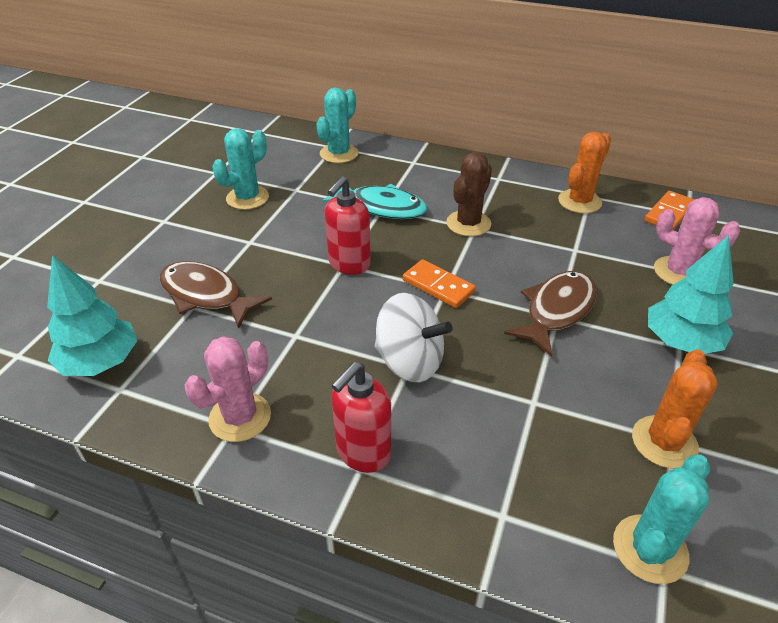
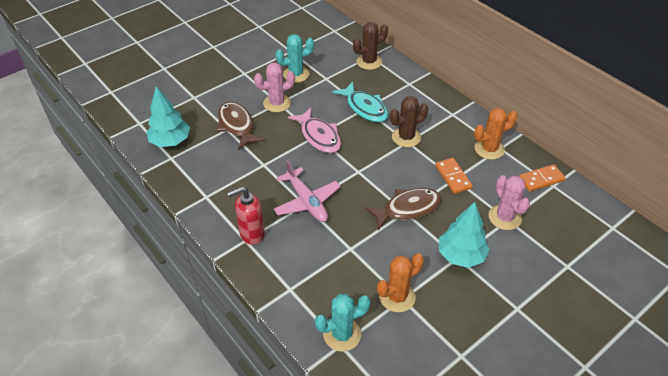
camera: 30 degrees right, 5 degrees up
(240, 417) = (211, 193): pink cactus -> pink cactus (277, 103)
(339, 153) = (369, 62): turquoise cactus -> brown cactus
(349, 264) = (319, 136): red soap dispenser -> pink fish
(409, 361) = (307, 201): white spinning top -> pink plane
(438, 286) = (356, 168): orange domino -> orange domino (453, 177)

